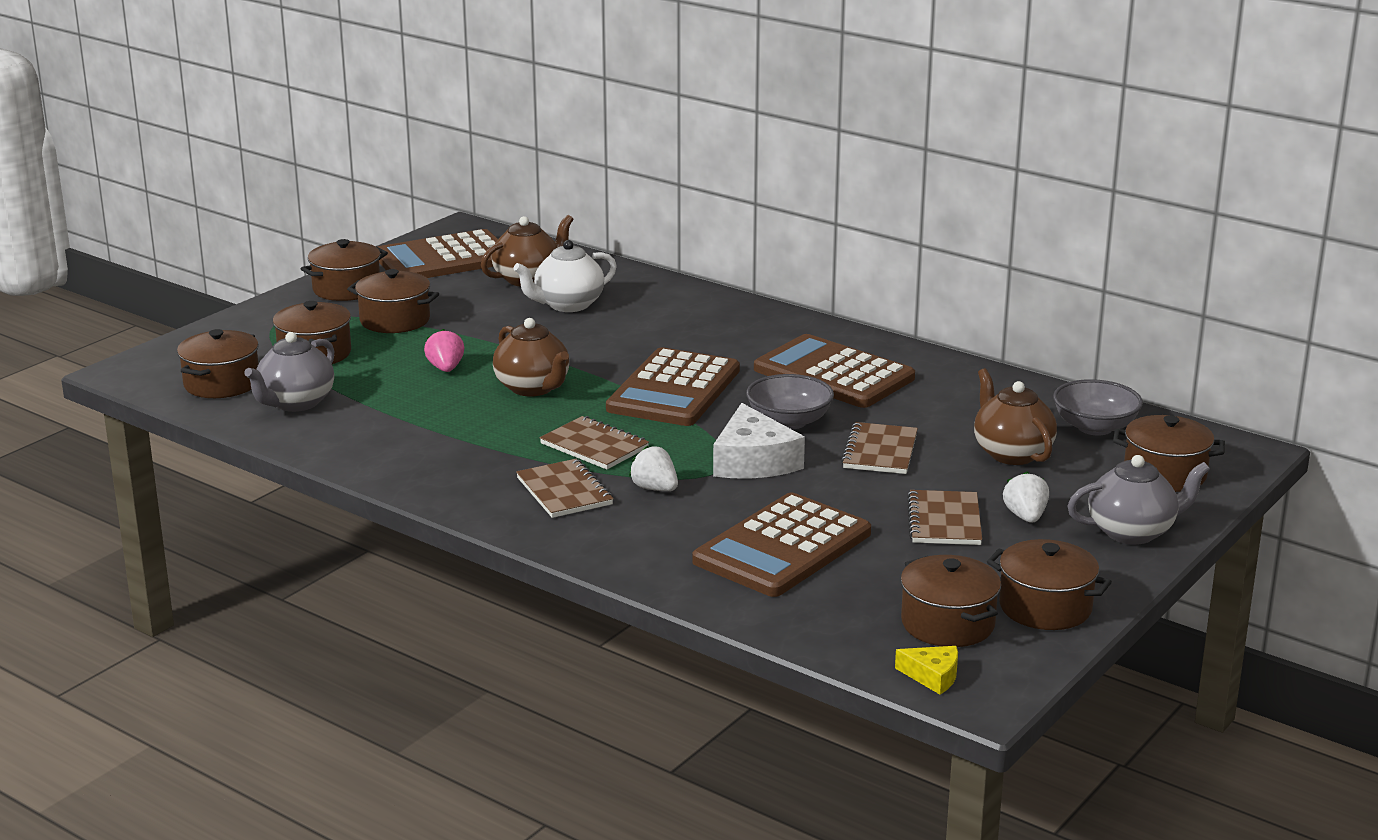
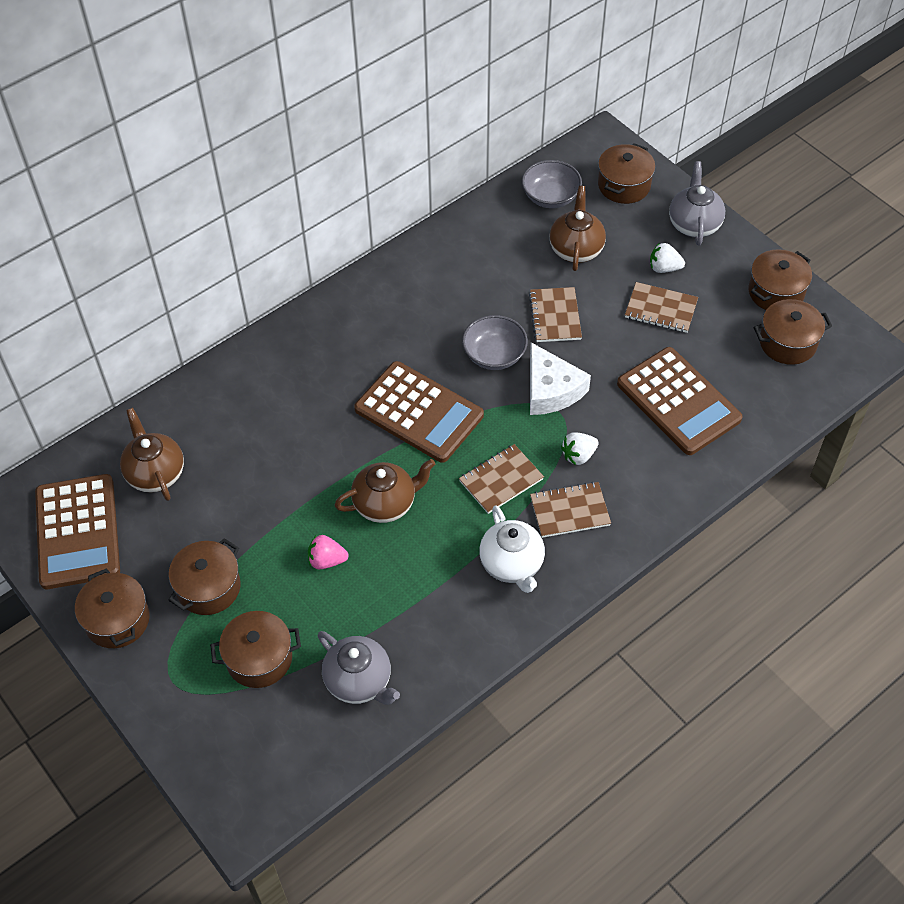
camera: 75 degrees left, 30 degrees up
(222, 383) = (299, 739): brown pot -> none
(567, 305) = (226, 453): white teapot -> white teapot (512, 564)
(753, 461) = (551, 390): white cheese -> white cheese turned 60 degrees clockwise
(834, 374) = (423, 310): brown calculator -> none
(880, 451) = (555, 316): brown notebook -> brown notebook turned 60 degrees clockwise
(932, 676) = (844, 366): yellow cheese -> none
(1011, 453) = (576, 249): brown teapot -> brown teapot turned 105 degrees clockwise

